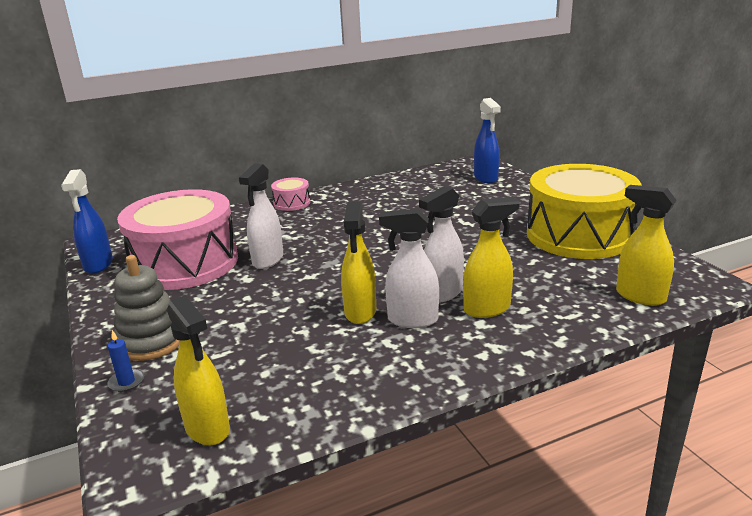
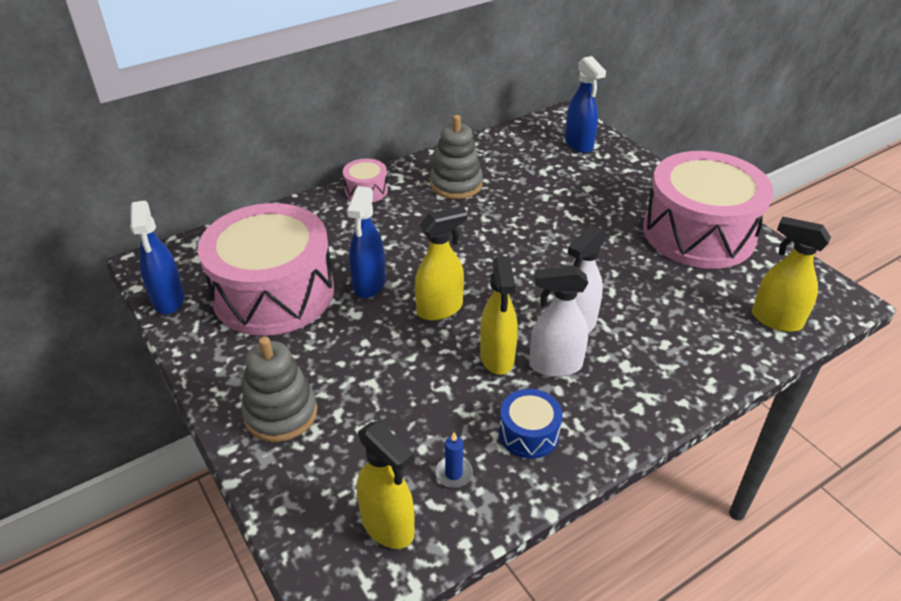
camera: 10 degrees left, 15 degrees up
(126, 382) = (276, 472): blue candle -> blue candle (453, 473)
(267, 260) = (369, 284): white spray bottle -> blue spray bottle
(369, 200) = (456, 184): none -> grey stacking toy
(369, 367) = (529, 433): none -> blue drum
(487, 309) = (628, 345): yellow spray bottle -> yellow spray bottle (440, 309)
(579, 235) = (698, 233): yellow drum -> pink drum

